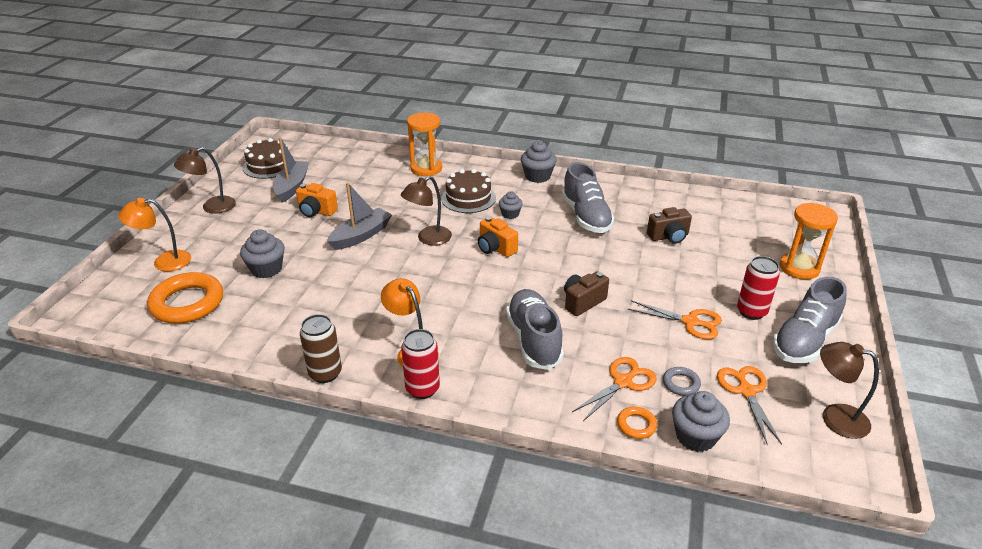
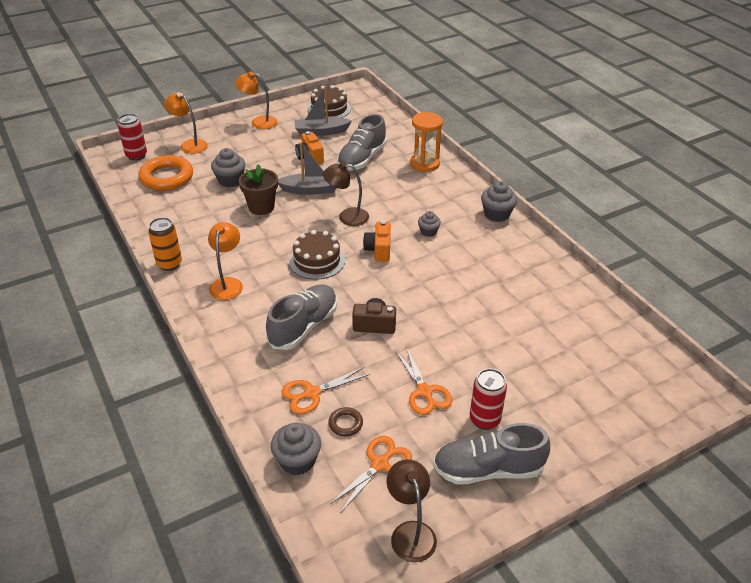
camera: 45 degrees right, 5 degrees up
(212, 207) = (258, 122): brown lamp -> orange lamp
(292, 187) = (321, 132): grey boat -> grey boat turned 150 degrees counterclockwise
(325, 373) = (169, 264): brown can -> orange can
(337, 274) = (261, 207): none -> brown flower pot
(422, 389) = (200, 309): red can -> red can (136, 155)
(468, 198) = (418, 203): brown cake -> brown cake (317, 261)
(586, 216) = (481, 267): grey shoe -> grey shoe (362, 159)
(623, 382) = (312, 393): orange scissors -> orange scissors turned 150 degrees clockwise
(636, 425) = (275, 424): orange ring -> none
(669, 237) = (520, 322): brown camera -> none
(681, 384) = (345, 424): grey ring -> brown ring
(799, 268) = (590, 419): orange hourglass -> none

